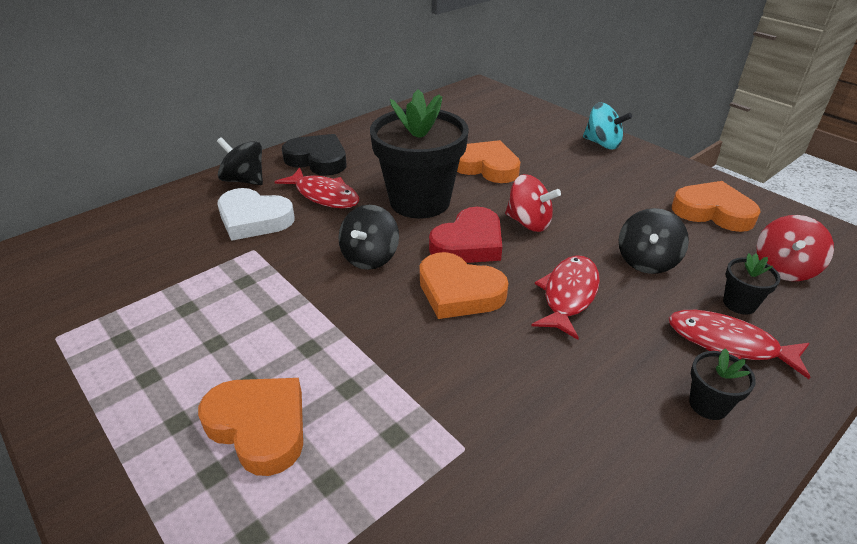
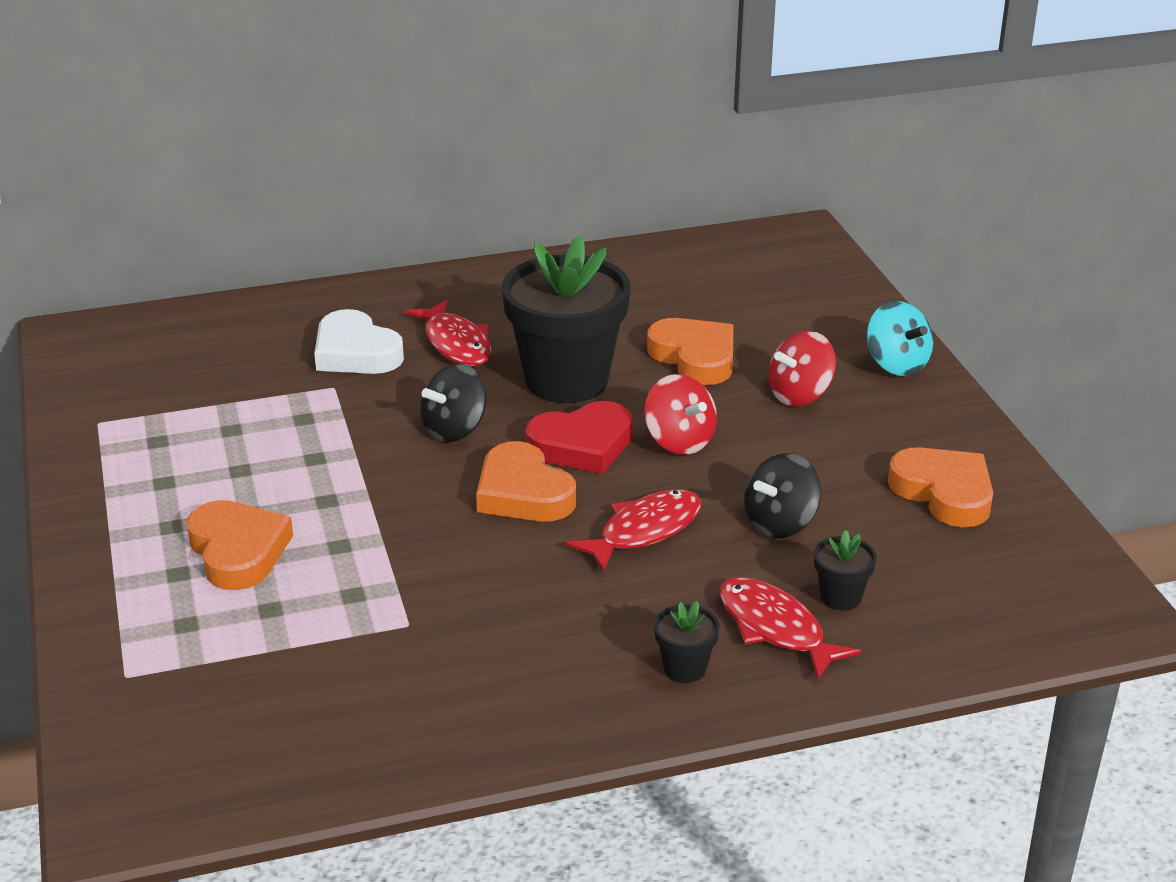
camera: 25 degrees right, 5 degrees down
(244, 180) = (375, 300): black spinning top -> none
(318, 160) = (482, 294): black heart -> none
(784, 268) = (950, 580): red spinning top -> red spinning top (800, 395)

